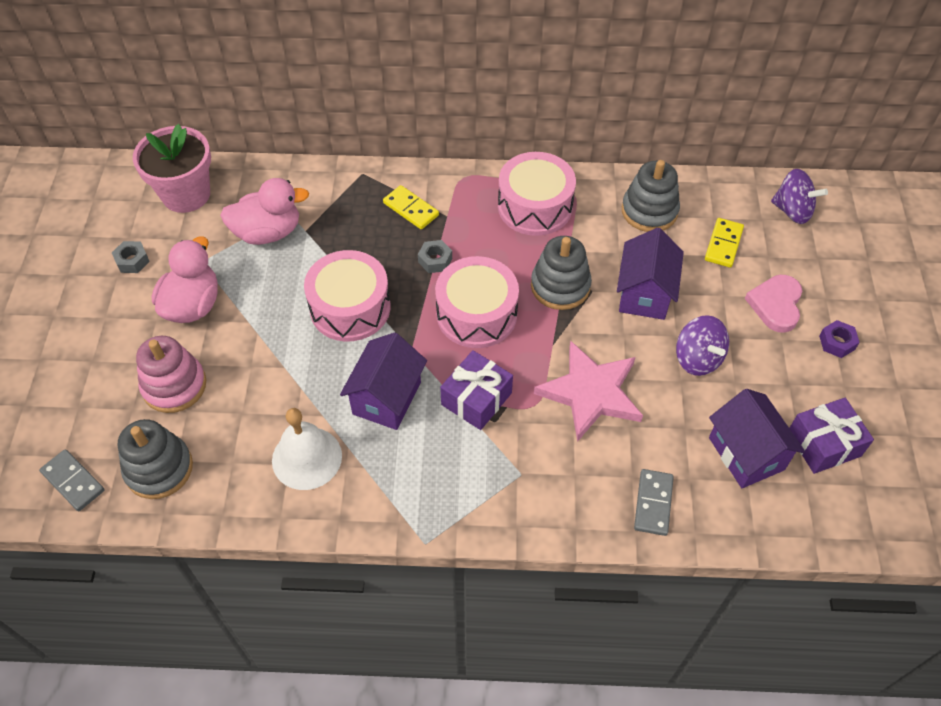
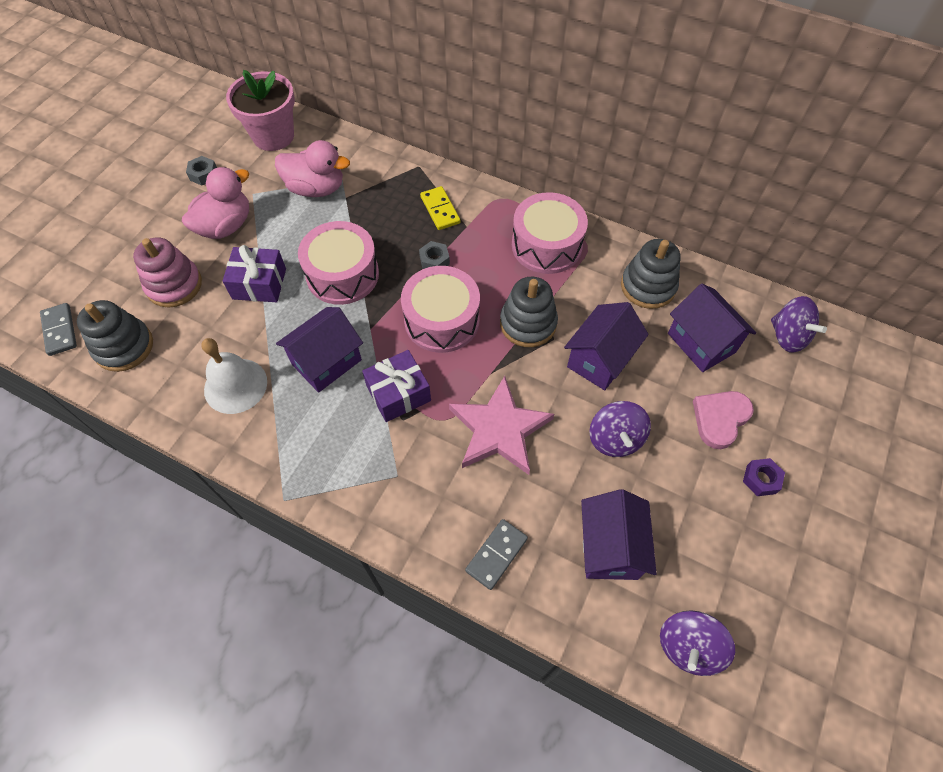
camera: 25 degrees right, 5 degrees up
(723, 244) = (701, 343): yellow domino -> purple house
(823, 444) = (691, 571): purple gift -> purple gift (259, 284)
(855, 506) = (688, 646): none -> purple spinning top

